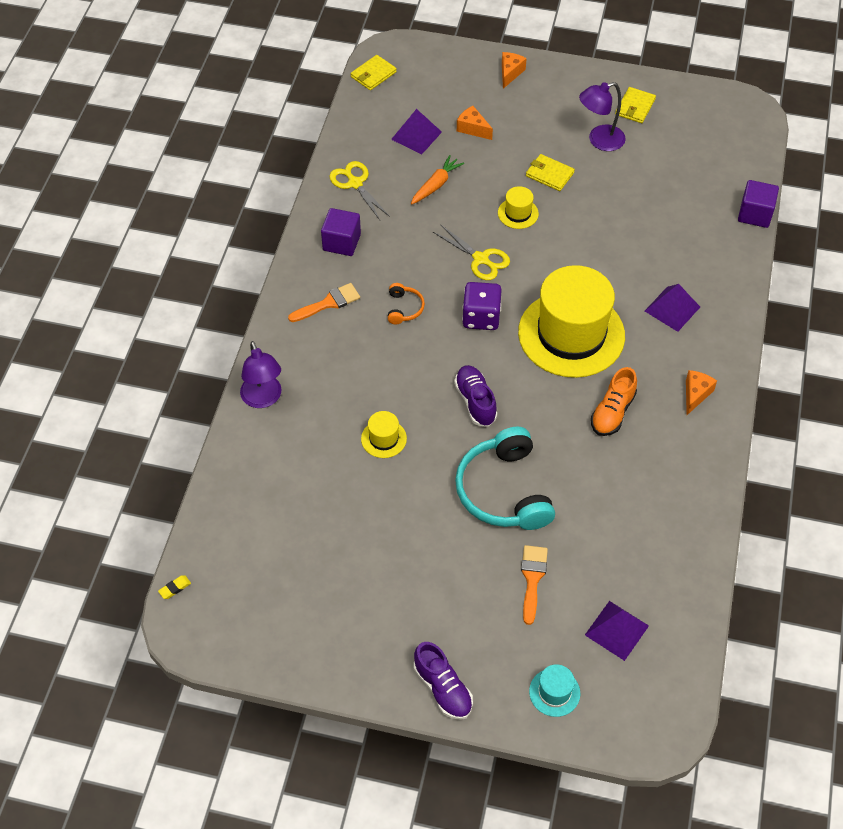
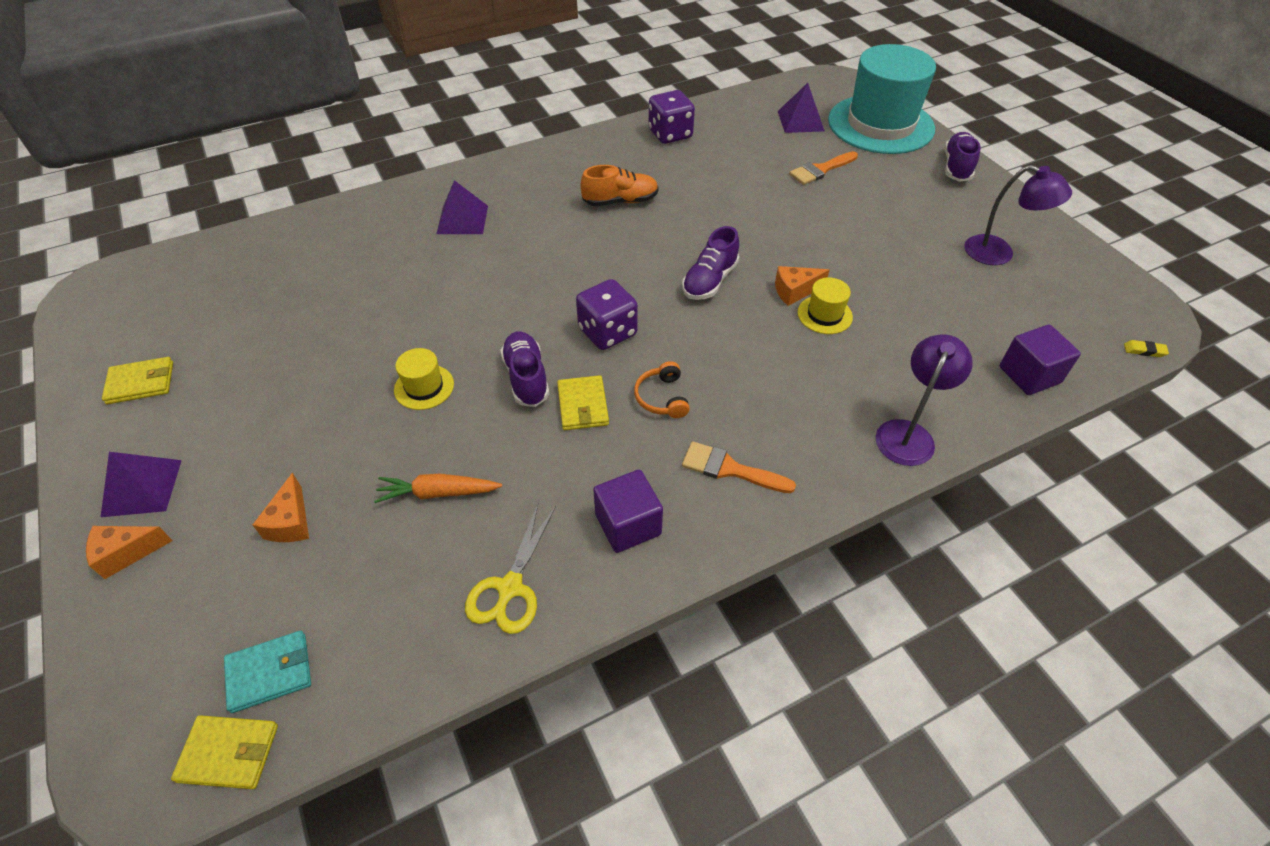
camera: 130 degrees left, 5 degrees down
(397, 96) = (270, 672): none -> turquoise wallet
(404, 308) = (662, 397): orange headphones -> orange headphones turned 60 degrees counterclockwise
(416, 135) = (351, 581): purple pyramid -> purple pyramid (142, 487)
(480, 259) = (526, 378): yellow scissors -> purple shoe
(504, 491) = (772, 219): turquoise headphones -> none
(549, 174) = (331, 395): yellow wallet -> yellow wallet (583, 405)
(554, 692) = (880, 124): turquoise hat -> turquoise hat, size x2.45
(571, 334) = (560, 263): yellow hat -> none
(599, 140) = (232, 383): purple lamp -> purple lamp (999, 253)
(680, 511) = (670, 134): none -> purple dice
(695, 394) = (549, 169): orange cheese -> orange cheese (794, 291)
(755, 214) = (280, 222): purple cube -> purple cube (1029, 375)

